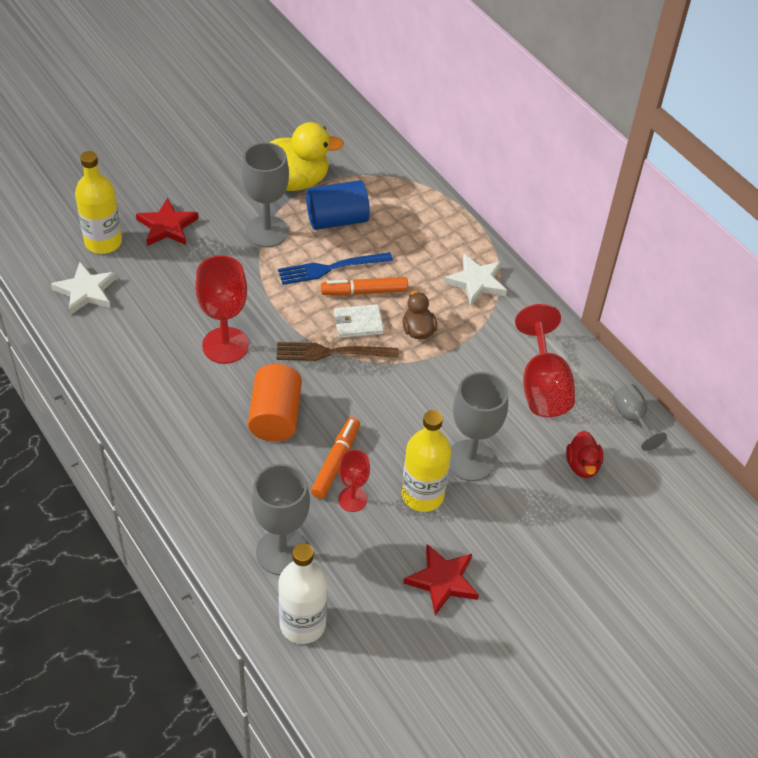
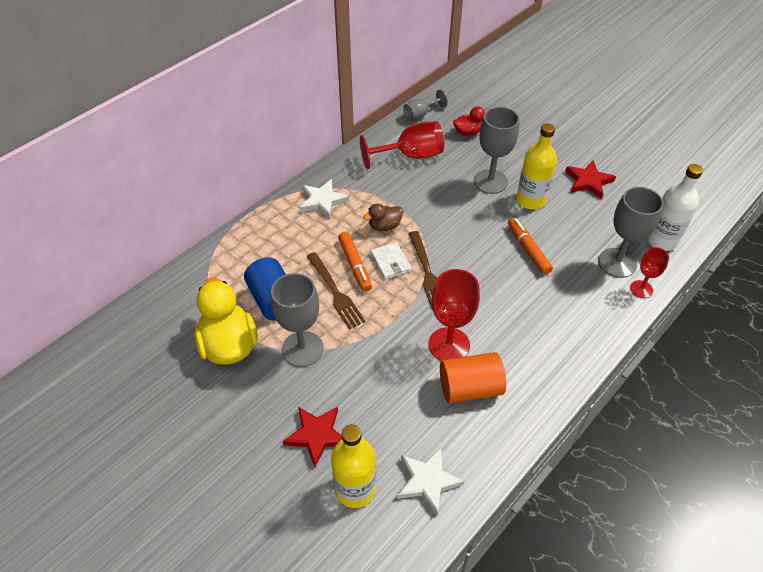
camera: 100 degrees left, 0 degrees up
(275, 416) = (505, 293): orange cylinder -> orange cylinder (470, 388)
(331, 268) = (335, 292): blue fork -> brown fork
(336, 462) = (528, 249): orange marker -> orange marker turned 60 degrees clockwise
(352, 499) = (554, 234): red goblet -> red goblet (641, 289)

